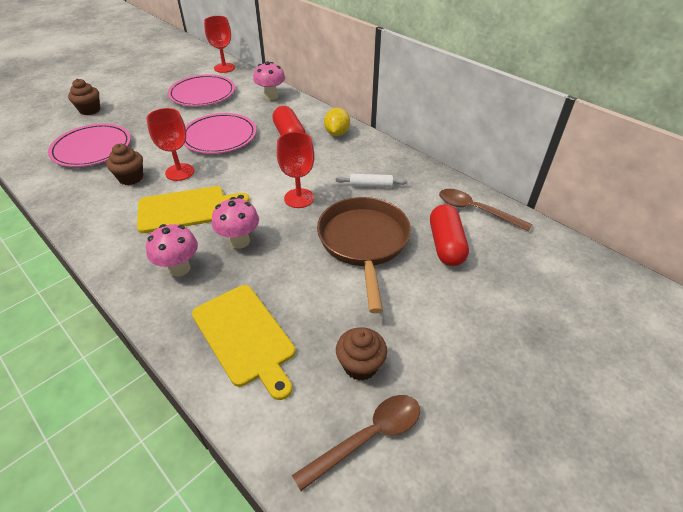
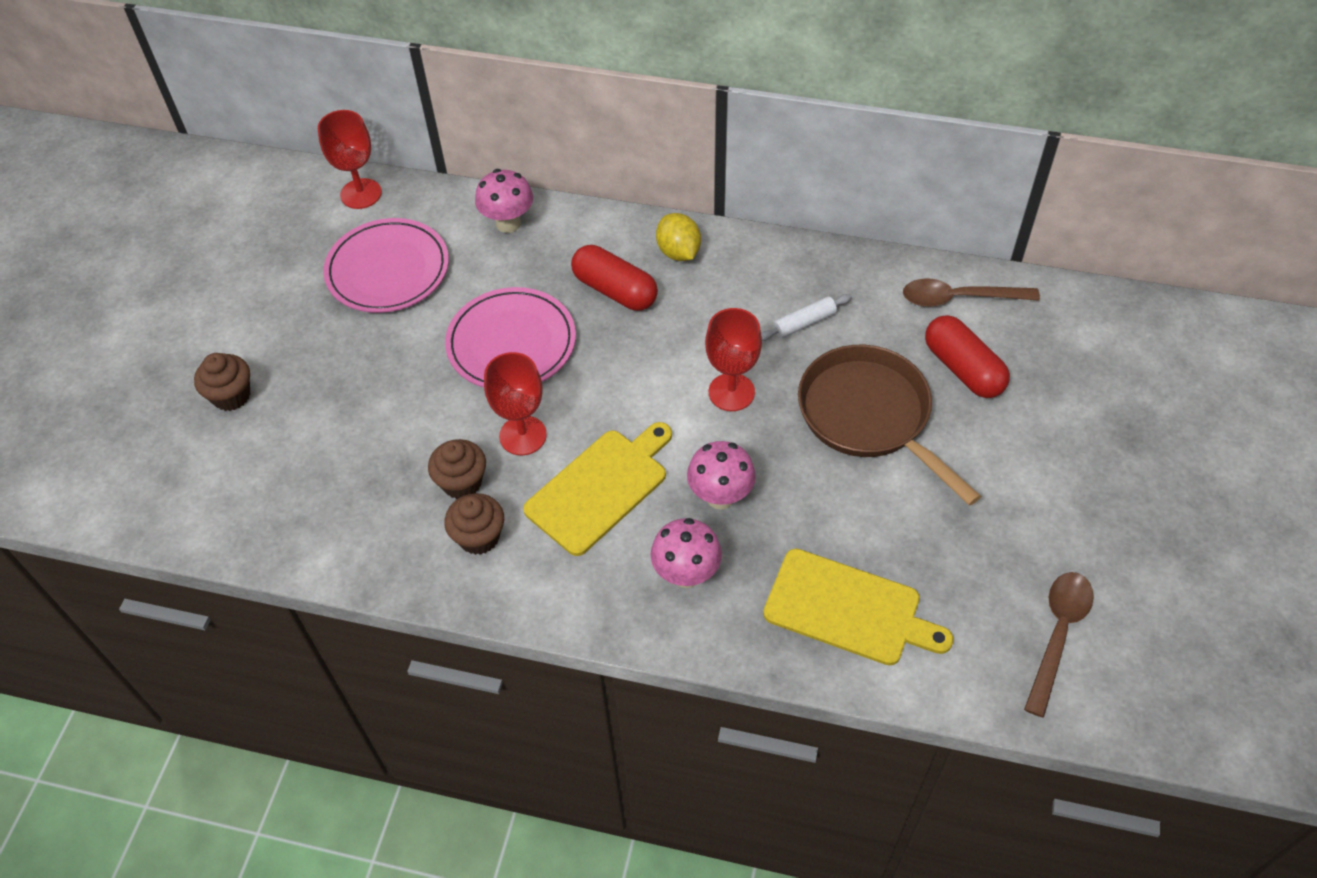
camera: 30 degrees left, 10 degrees up
(92, 148) = (334, 465): pink plate -> none
(360, 365) = (992, 569): brown cupcake -> brown cupcake (479, 537)

